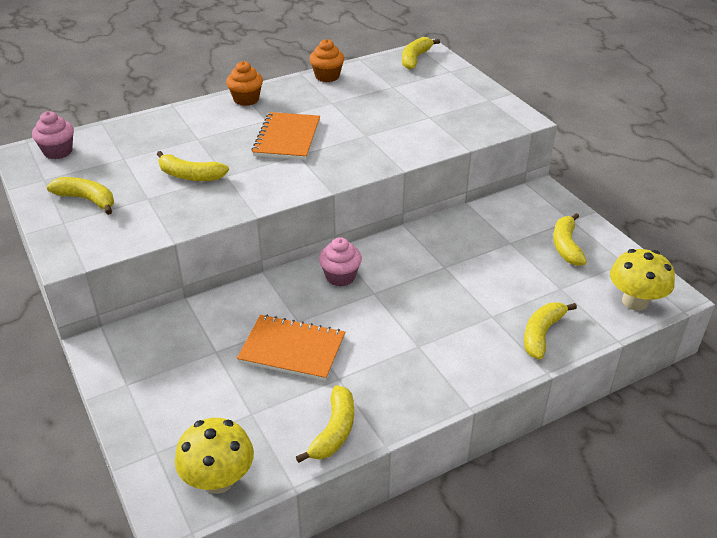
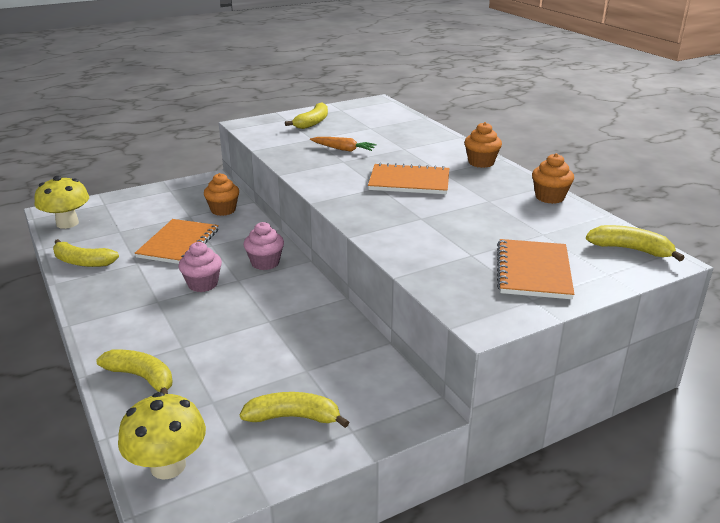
camera: 90 degrees right, 10 degrees down
(58, 151) = (378, 109): pink cupcake -> pink cupcake (202, 284)
(190, 175) = (343, 149): yellow banana -> orange carrot
(206, 322) = (223, 210): none -> orange cupcake
(451, 95) = (533, 271): none -> orange notebook

